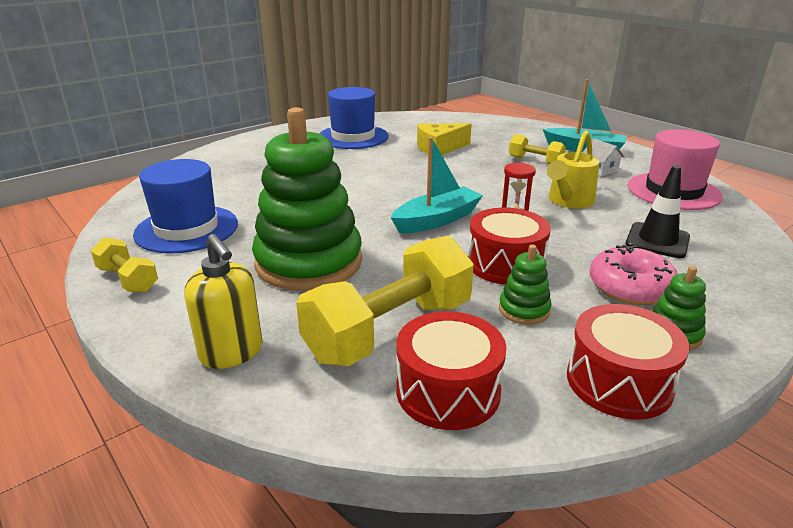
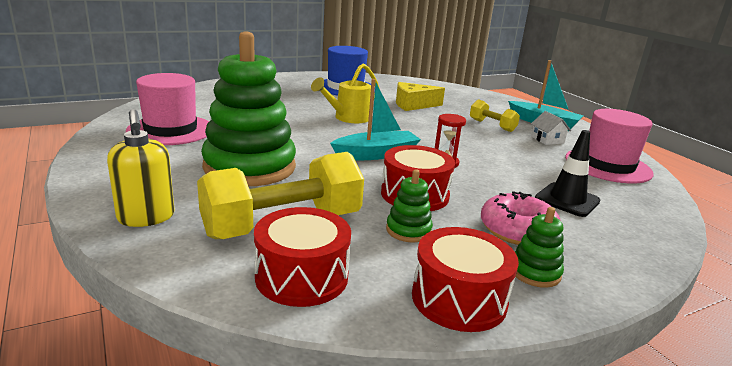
camera: 10 degrees right, 5 degrees down
(128, 279) = (103, 156): yellow dumbbell -> none
(186, 229) = (170, 130): blue hat -> pink hat
(568, 201) = (503, 158): yellow watering can -> yellow watering can (348, 118)

